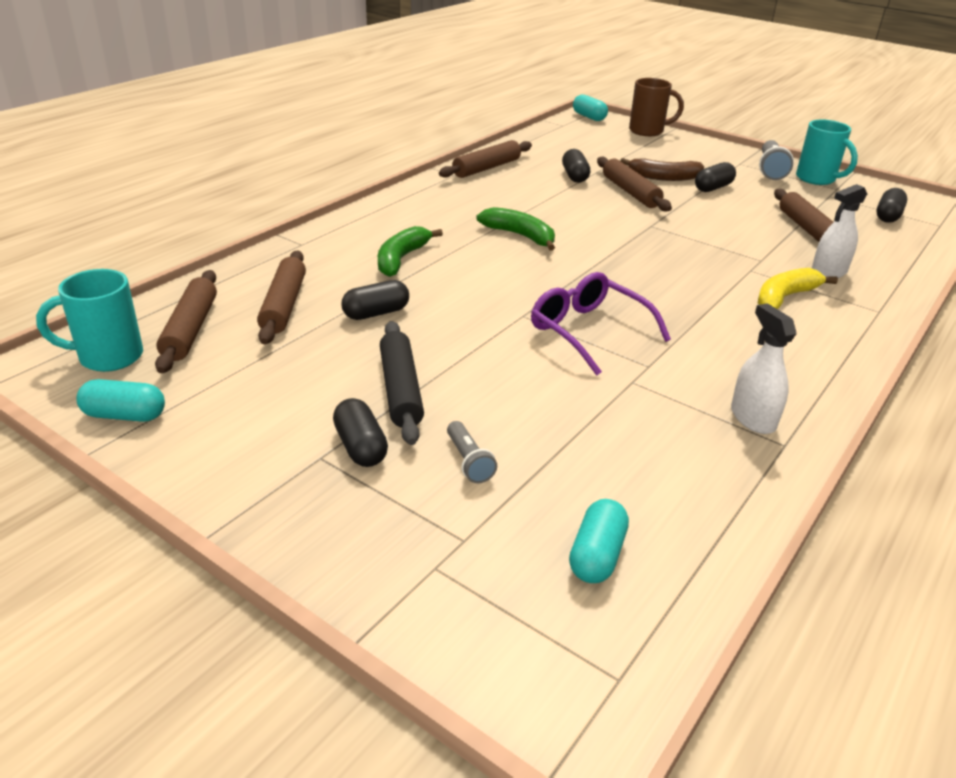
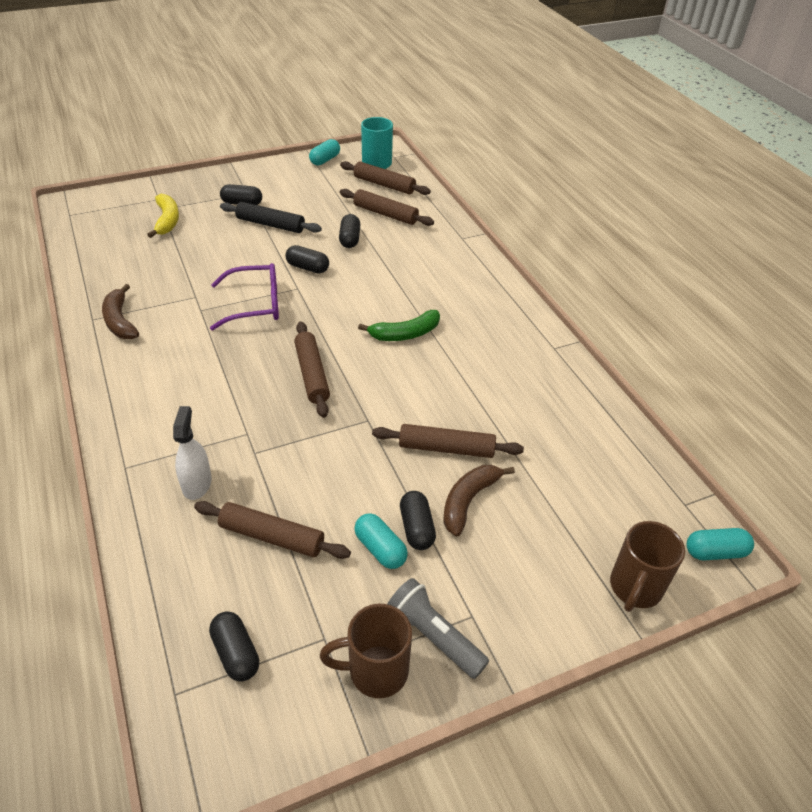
camera: 120 degrees right, 10 degrees up
(401, 259) = (410, 268): green banana -> none
(469, 461) = (200, 224): grey flashlight -> none
(486, 168) = (561, 375): brown rolling pin -> brown rolling pin (312, 374)
(574, 176) = (509, 428): black capsule -> black capsule (307, 268)
(597, 555) = (115, 233): turquoise capsule -> turquoise capsule (380, 549)
(752, 418) = (120, 321): white spray bottle -> brown banana
(784, 298) = (195, 423): yellow banana -> yellow banana (167, 221)
(817, 179) = (376, 671): turquoise mug -> brown mug

